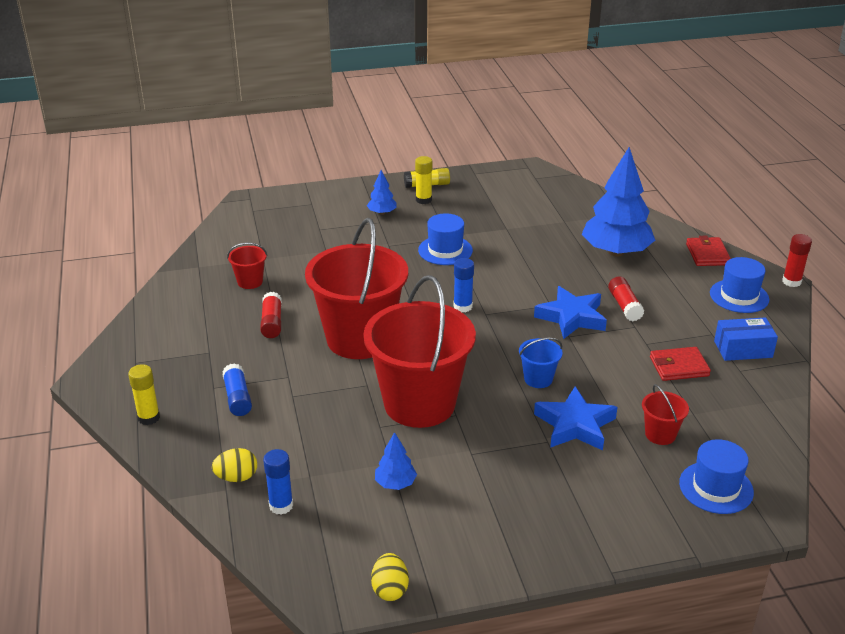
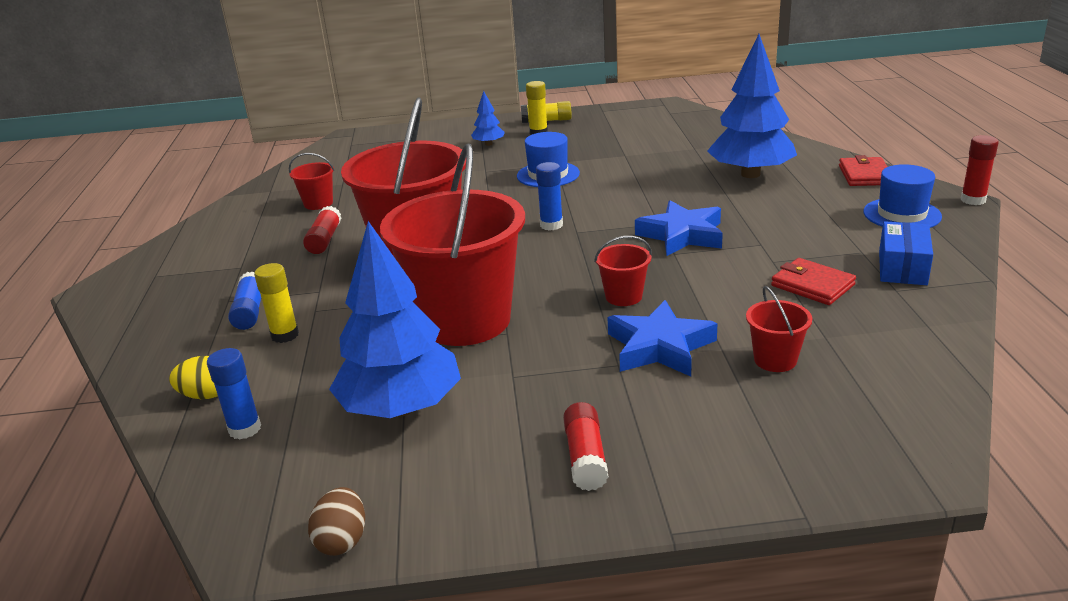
camera: 10 degrees right, 5 degrees down
(149, 418) = (138, 330): yellow glue stick -> yellow glue stick (285, 335)
(390, 589) = (342, 540): yellow egg -> brown egg
(395, 483) = (401, 408): blue tree -> blue tree, size x2.25
(538, 379) = (623, 296): blue bucket -> red bucket
(624, 306) = (751, 224): red glue stick -> red glue stick (585, 458)
(679, 366) = (812, 285): red wallet -> red wallet turned 45 degrees clockwise
(716, 487) = (847, 426): blue hat -> none
(743, 349) = (902, 267): blue box -> blue box turned 75 degrees counterclockwise

